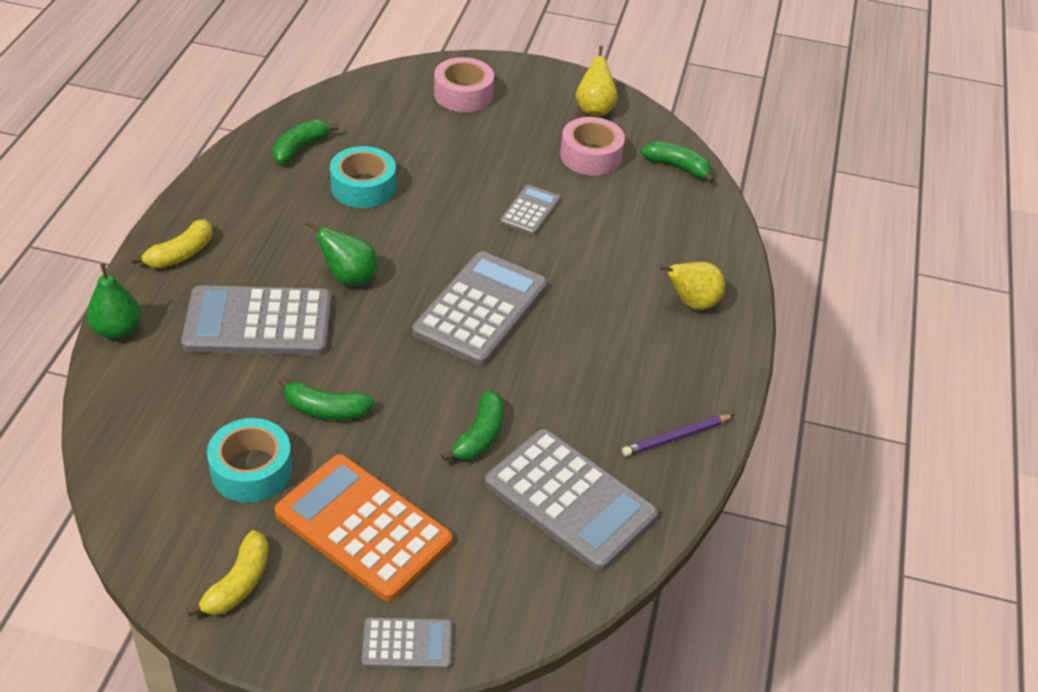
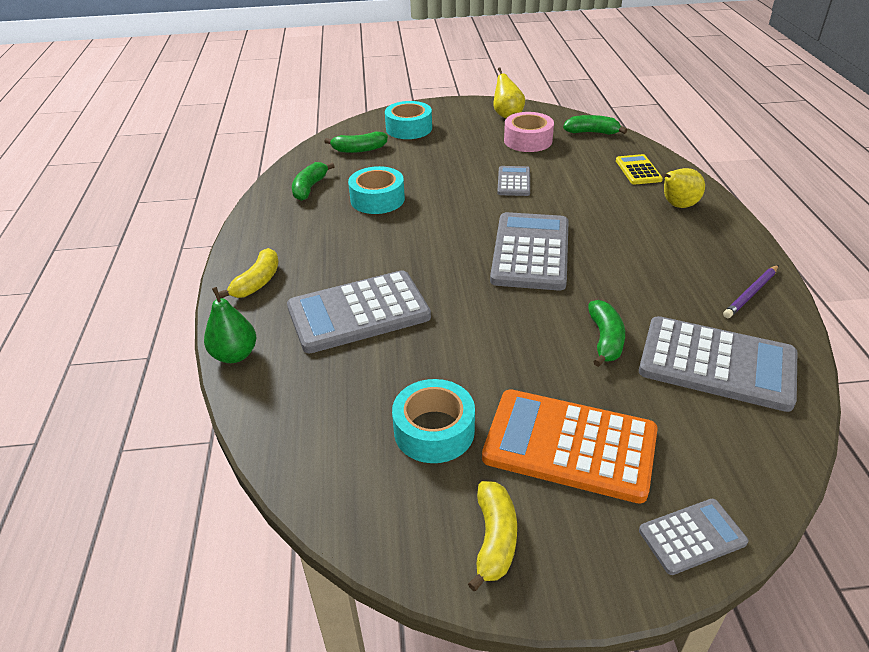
camera: 15 degrees left, 5 degrees down
(325, 409) = (463, 360): green banana -> green banana (359, 149)
(349, 277) = (411, 260): green pear -> none
(463, 94) = (409, 128): pink tape -> turquoise tape
(688, 240) = (638, 170): none -> yellow calculator

